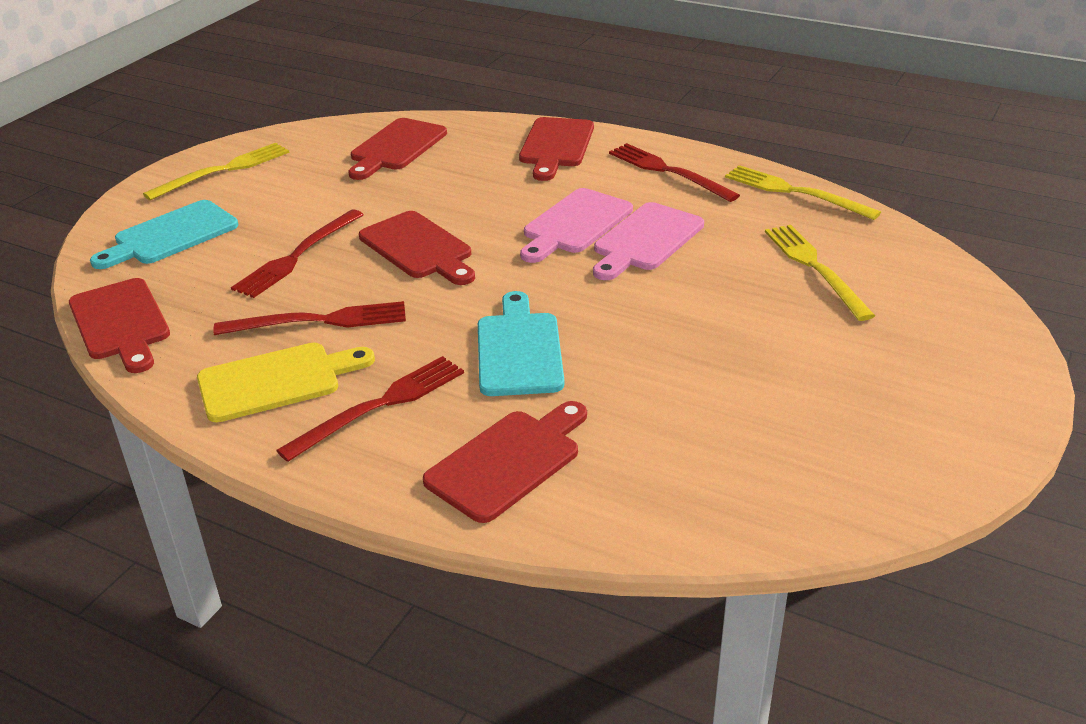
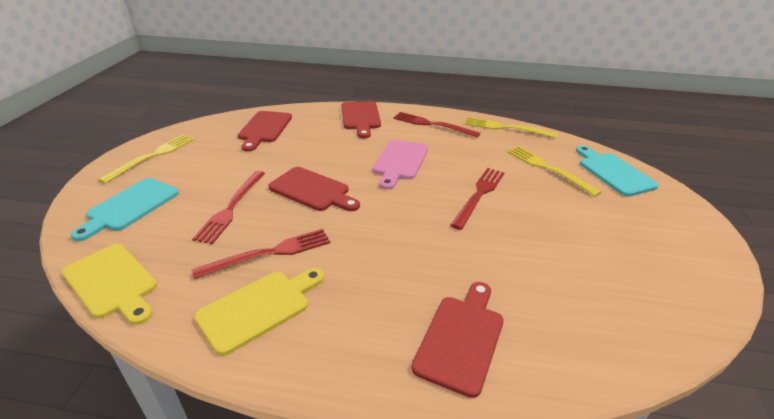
camera: 20 degrees left, 0 degrees up
(121, 323) = (112, 282): red cutting board -> yellow cutting board
(380, 406) = (346, 312): red fork -> red fork (479, 195)
(519, 350) = (416, 250): turquoise cutting board -> turquoise cutting board (613, 172)
(646, 240) = (446, 165): pink cutting board -> none

